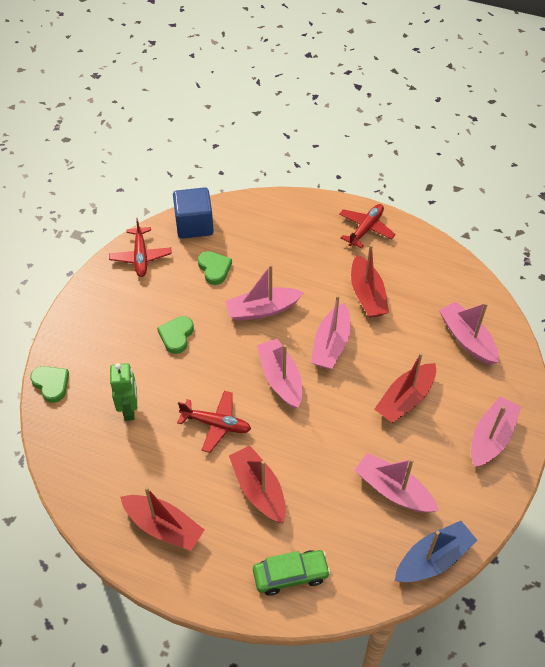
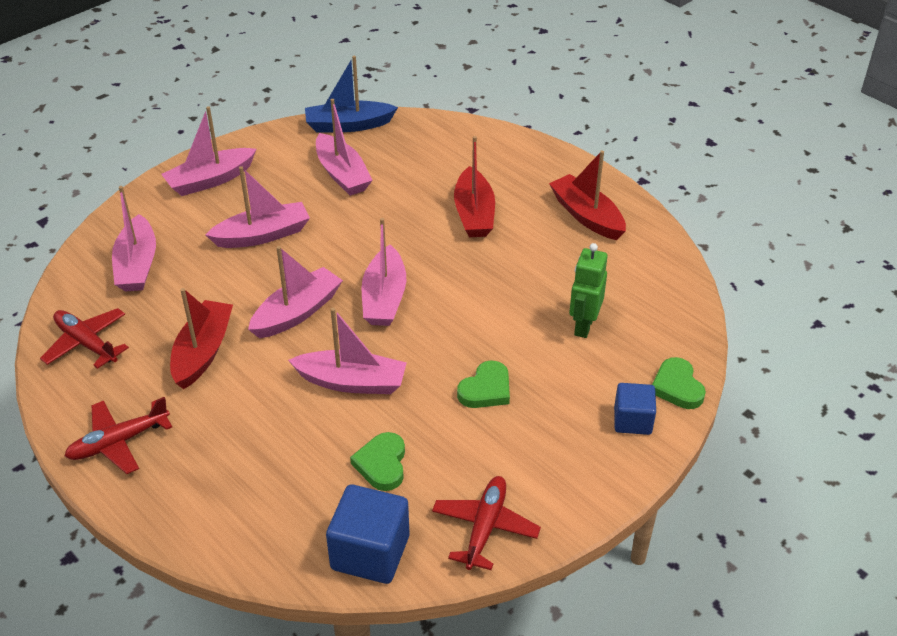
camera: 155 degrees left, 10 degrees down
(75, 349) = (632, 420): none -> blue cube
(216, 424) = (487, 279): red plane -> red plane (86, 343)
(290, 575) = (482, 152): green car -> none
(405, 399) = (263, 235): red boat -> pink boat

